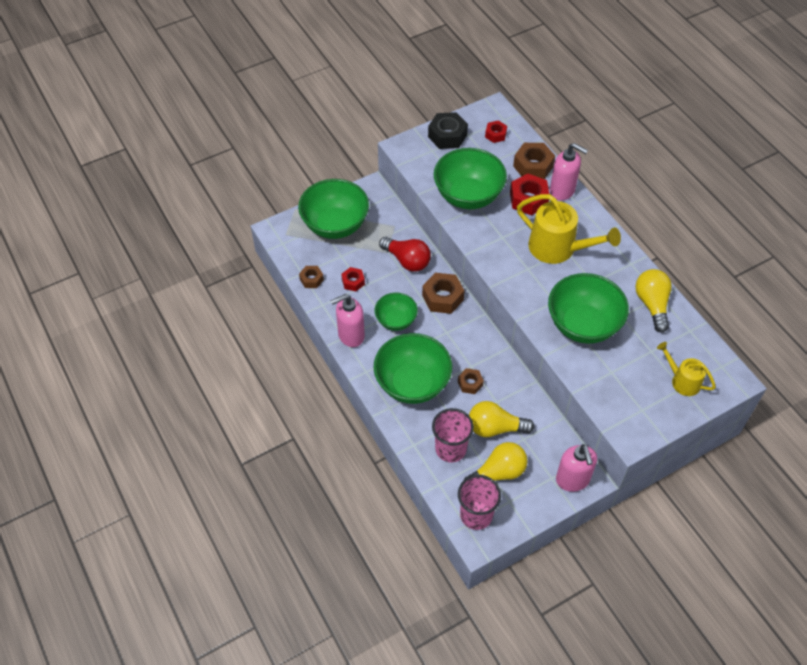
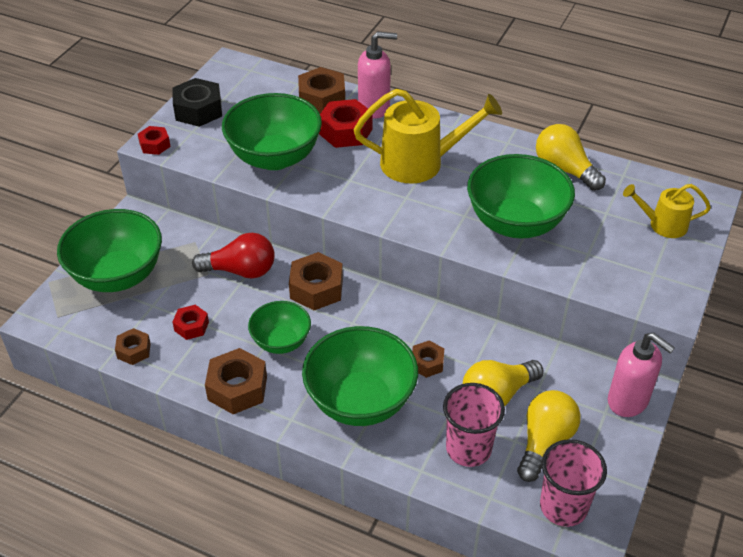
camera: 35 degrees left, 10 degrees down
(351, 335) = (237, 388): pink soap dispenser -> brown nut
(495, 134) = (253, 87): red nut -> red nut (155, 145)

